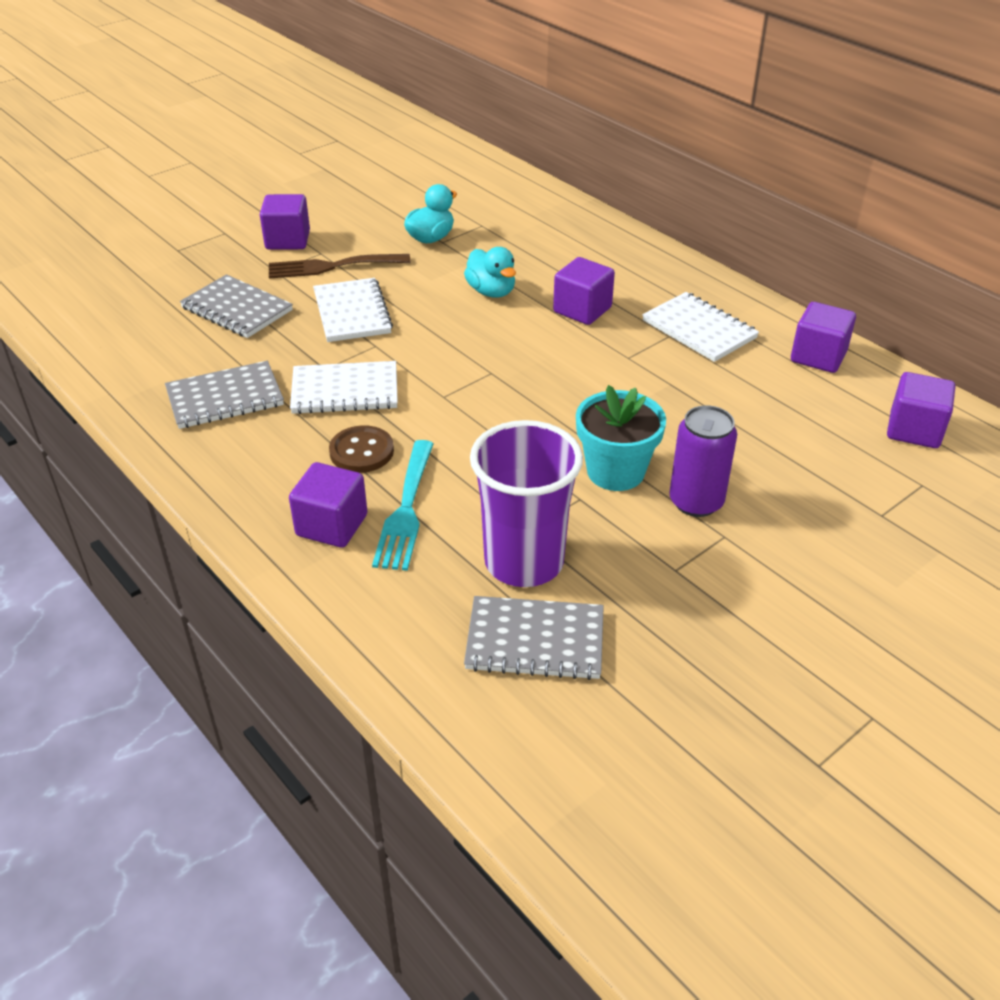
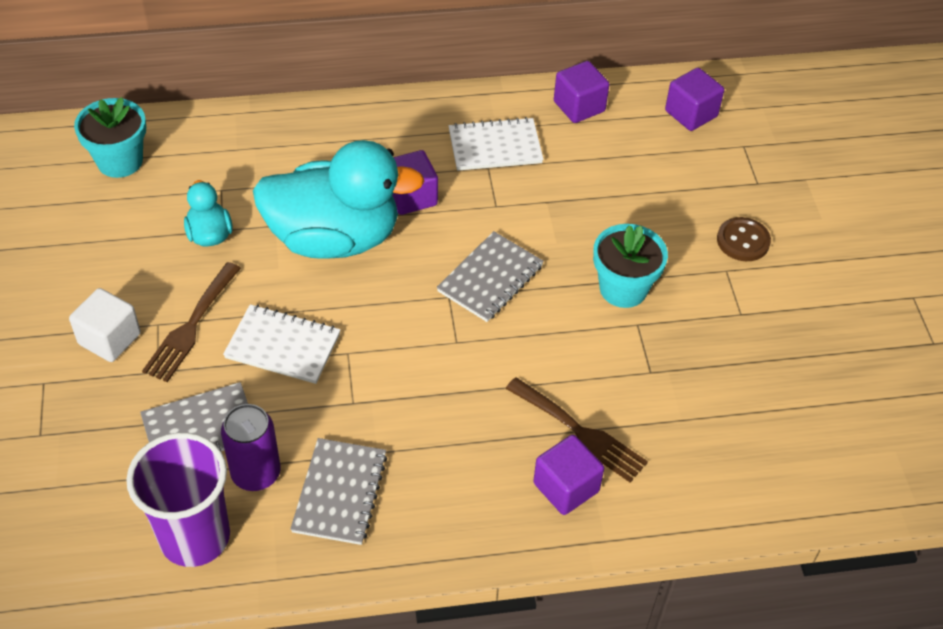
camera: 60 degrees left, 10 degrees up
(288, 240) = (109, 339): purple cube -> white cube
(345, 390) = (397, 403): white notebook -> none
(361, 451) = (489, 428): brown button -> brown button (743, 241)
(406, 510) = (580, 432): turquoise fork -> brown fork
(460, 177) = (120, 161): none -> turquoise flower pot
(491, 292) = (334, 238): turquoise duck -> turquoise duck, size x2.26
(524, 562) = (682, 390): purple cup -> purple cup (195, 537)
(535, 640) = (760, 424): grey notebook -> grey notebook (490, 278)
(696, 502) = (684, 264): purple can -> purple can (256, 473)

